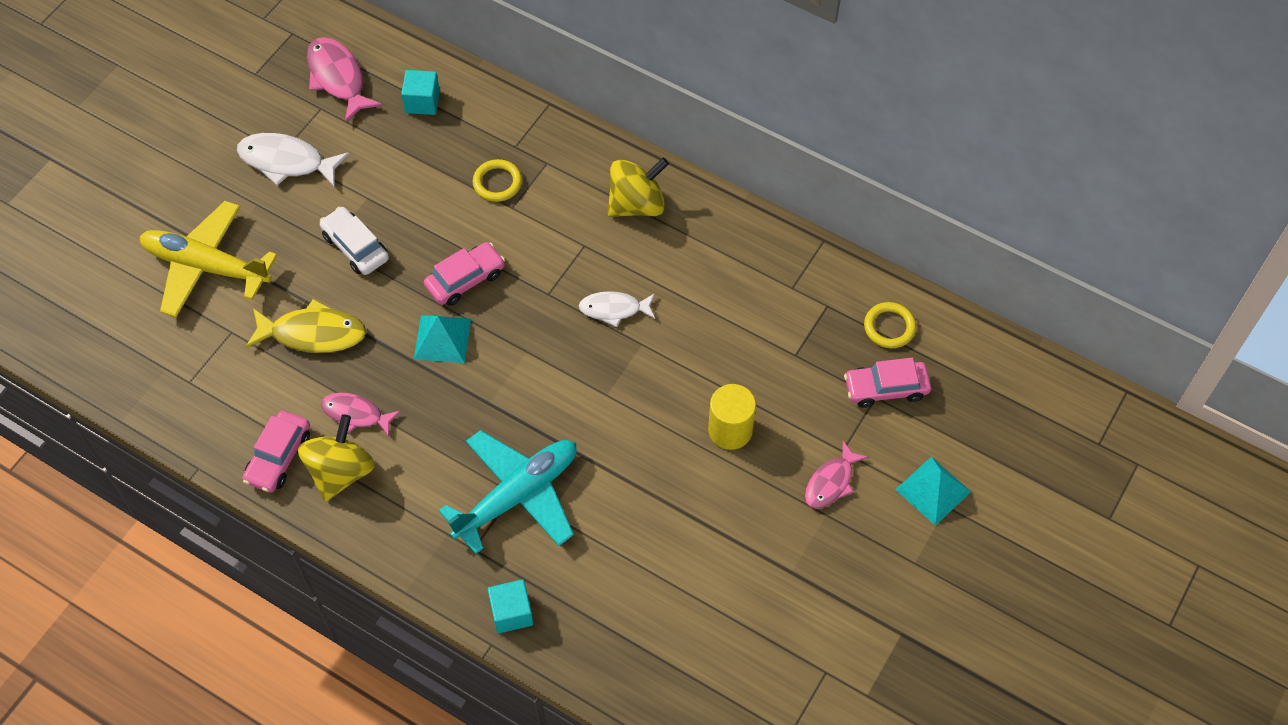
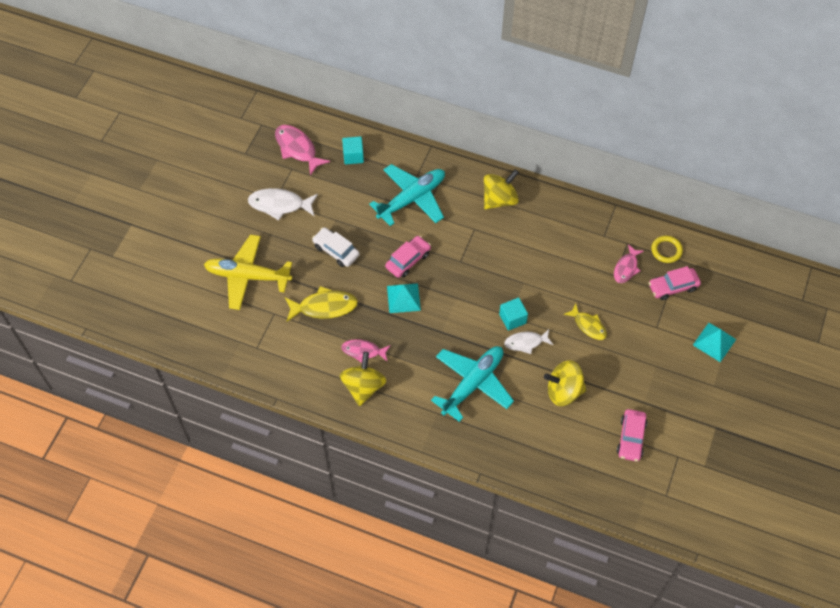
camera: 10 degrees left, 0 degrees up
(279, 457) = (323, 384): pink car -> pink car (631, 438)
(497, 183) = (412, 199): yellow ring -> turquoise plane
(511, 613) = (487, 453): turquoise cube -> turquoise cube (512, 319)
(614, 309) = (502, 264): white fish -> white fish (526, 342)
(663, 531) = (564, 391): none -> yellow spinning top
(730, 430) = (588, 325): yellow cylinder -> yellow fish
(831, 482) = (654, 346): pink fish -> pink fish (626, 268)

